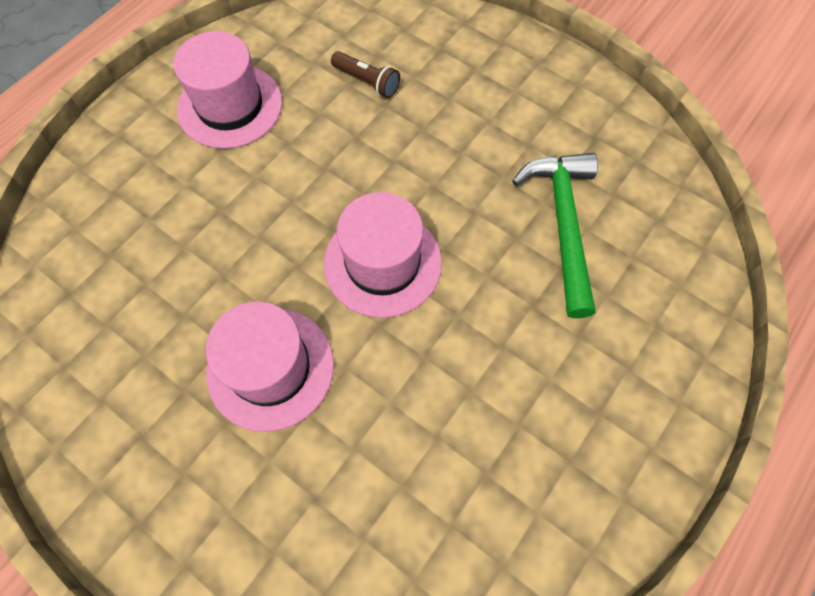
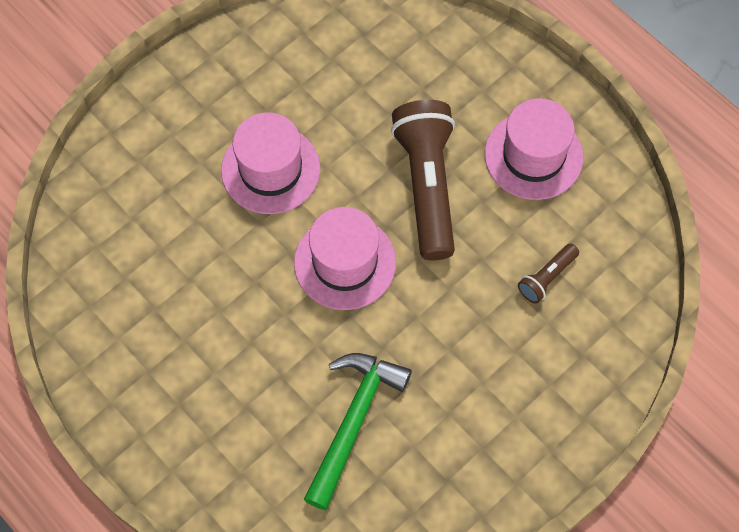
camera: 100 degrees right, 0 degrees up
(276, 196) = (427, 186): none -> brown flashlight
(563, 225) = (353, 421): green hammer -> green hammer turned 75 degrees counterclockwise

